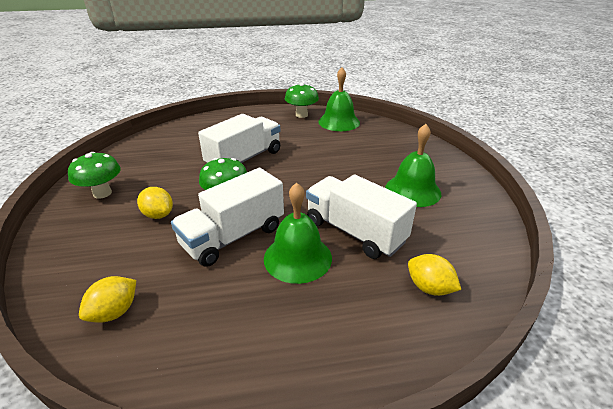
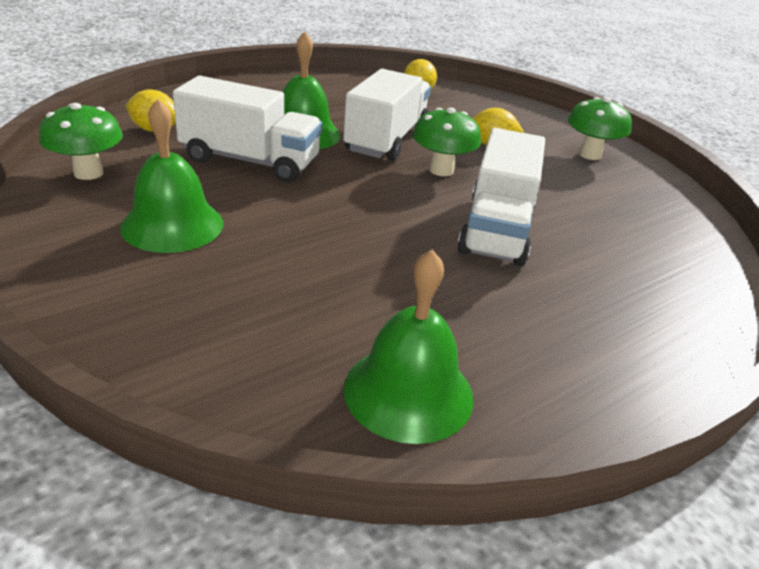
camera: 150 degrees right, 0 degrees up
(301, 115) = (534, 396): green mushroom -> green mushroom (88, 173)

